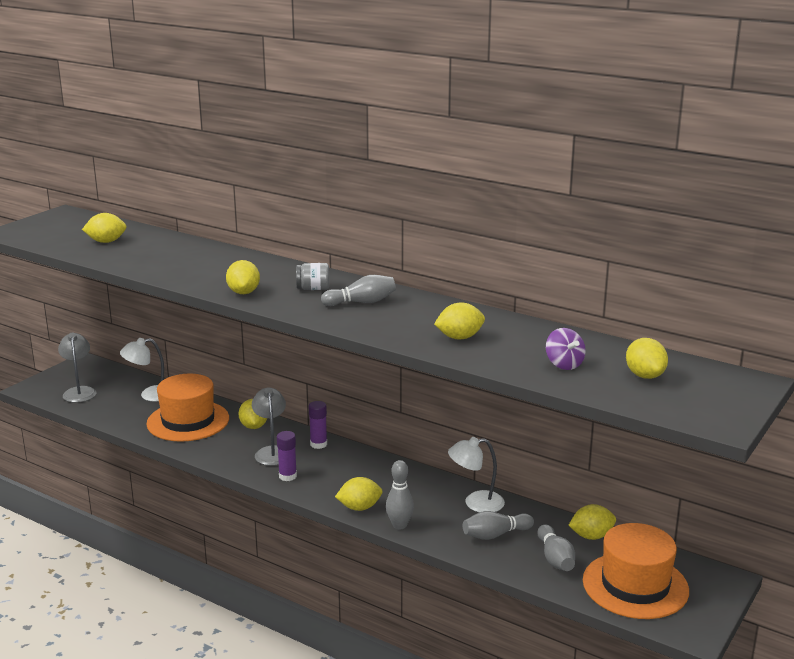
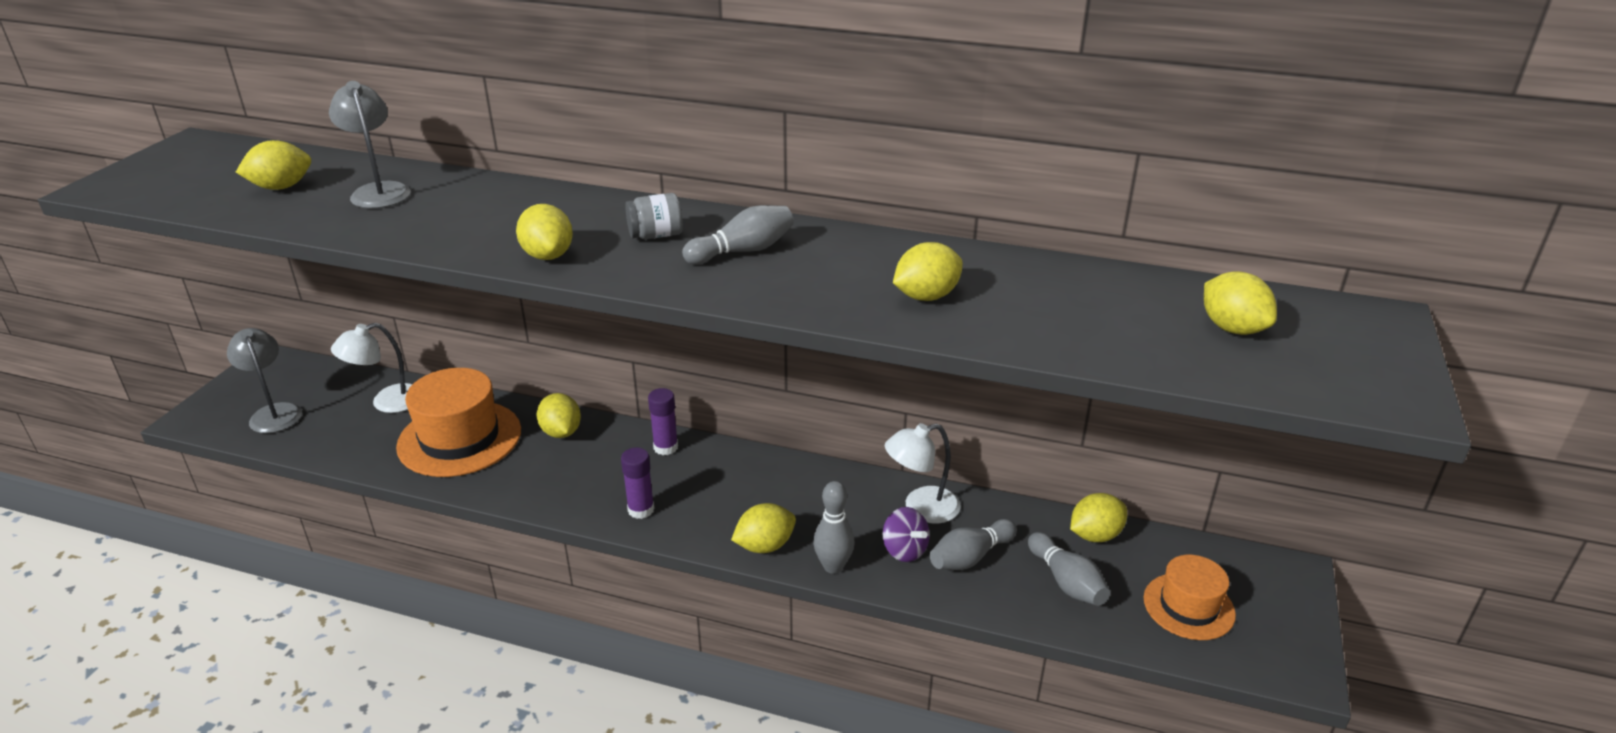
camera: 15 degrees left, 10 degrees up
(272, 452) = (603, 471): grey lamp -> grey lamp (379, 191)
(564, 364) = (1107, 325): purple spinning top -> purple spinning top (904, 550)
(635, 585) = (1188, 606): orange hat -> orange hat, size x0.61

